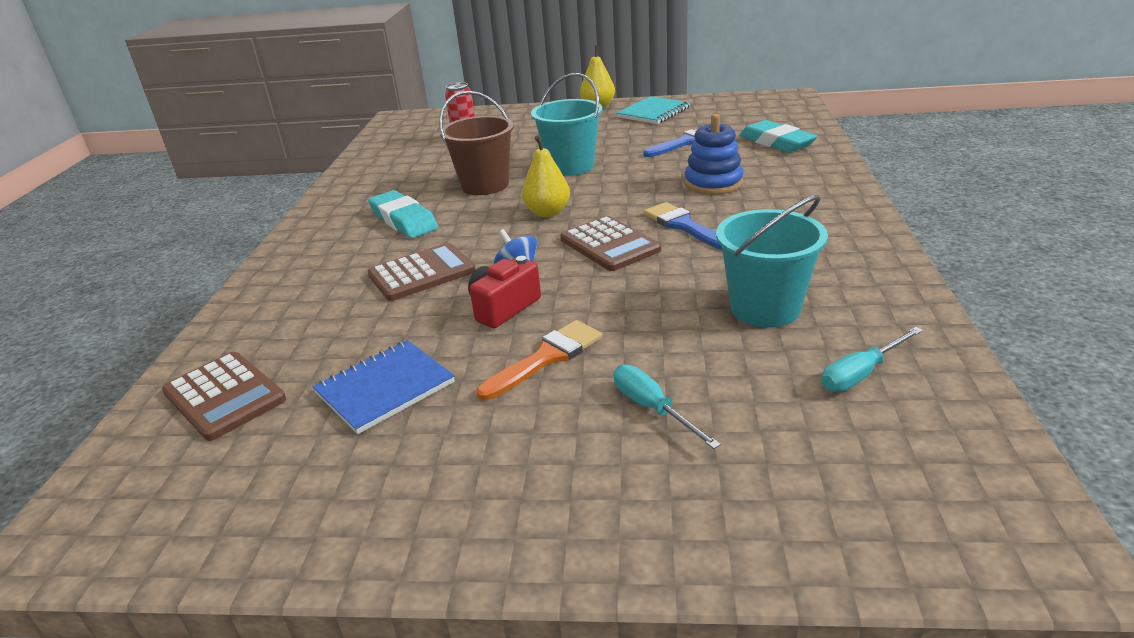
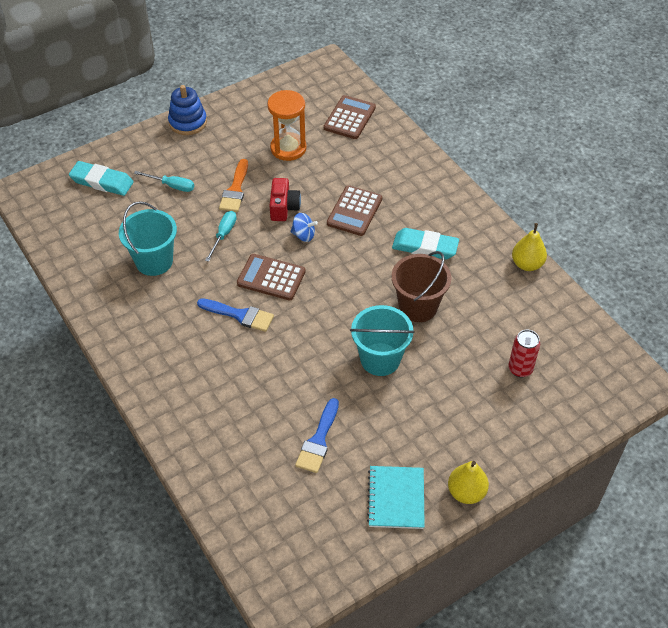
camera: 140 degrees right, 20 degrees up
(224, 396) = (349, 118): brown calculator -> brown calculator turned 105 degrees clockwise
(385, 388) = (288, 148): blue notebook -> orange hourglass
(547, 212) = (339, 293): yellow pear -> yellow pear (527, 264)
(713, 183) = (253, 377): blue stacking toy -> blue stacking toy (188, 122)
(776, 142) = (240, 471): turquoise eraser -> turquoise eraser (102, 181)
(861, 373) = (95, 238): turquoise screwdriver -> turquoise screwdriver (223, 235)

